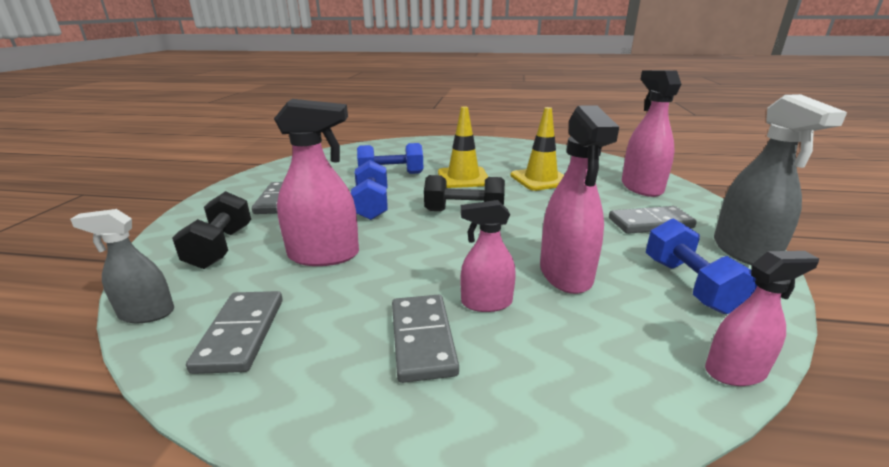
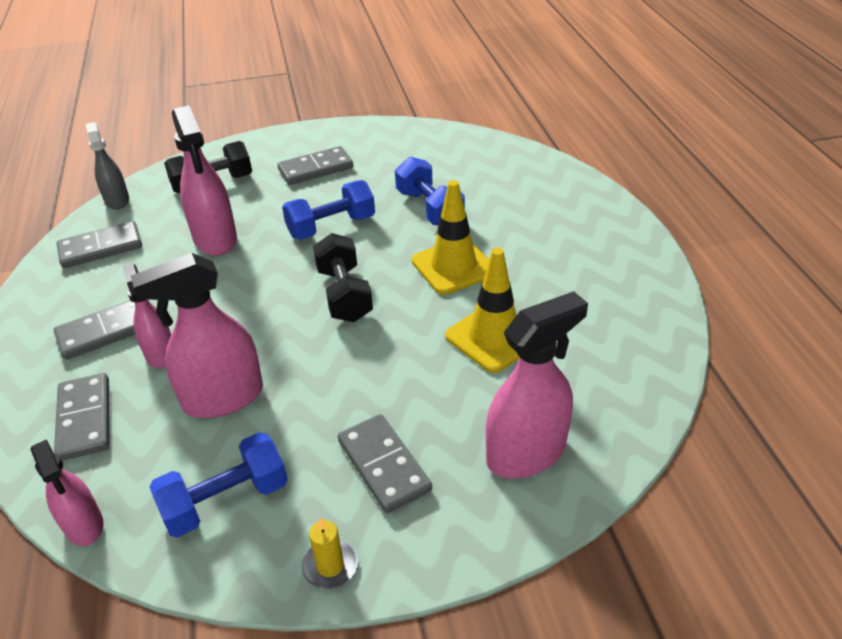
camera: 70 degrees right, 15 degrees up
(573, 364) = (84, 419): none -> grey domino
(744, 251) = (330, 566): grey spray bottle -> yellow candle

